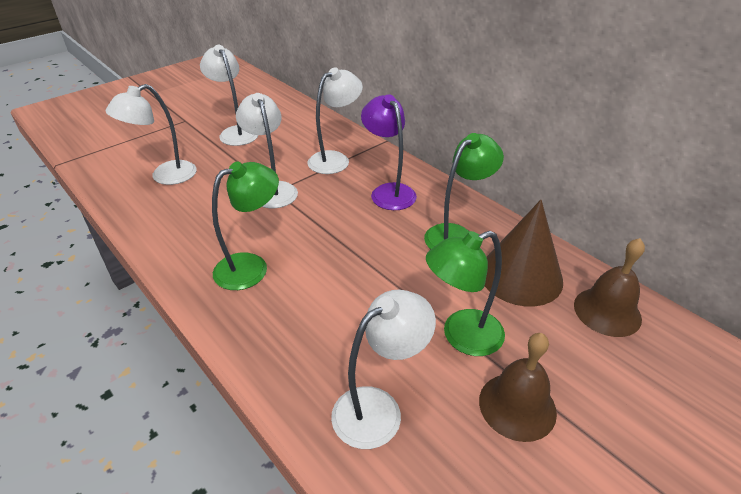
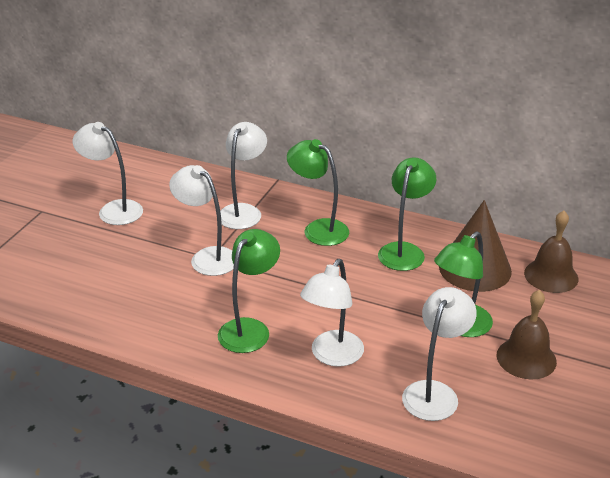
camera: 25 degrees left, 5 degrees down
(165, 176) = (83, 274): white lamp -> white lamp (332, 356)
(388, 191) = (318, 229): purple lamp -> green lamp

